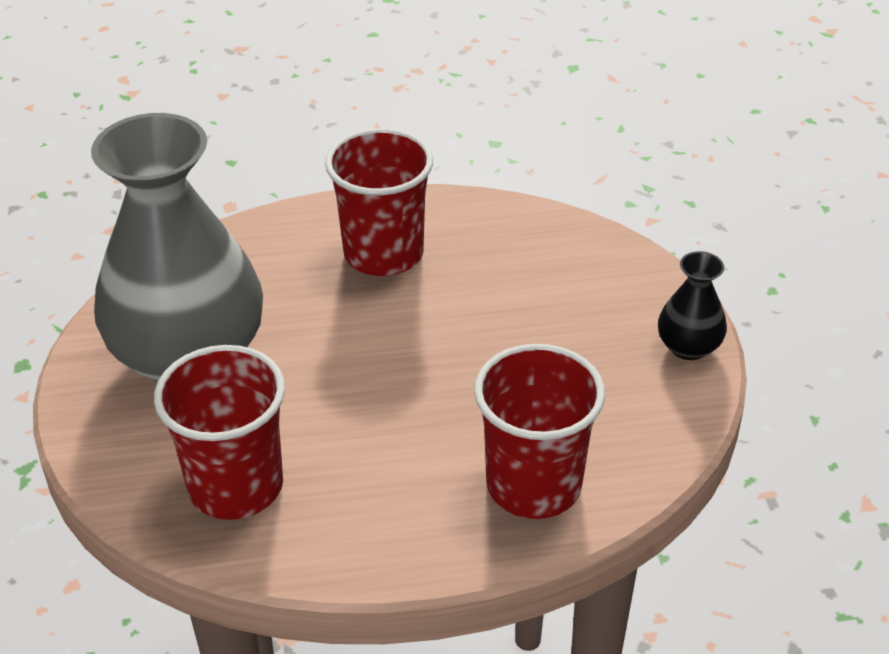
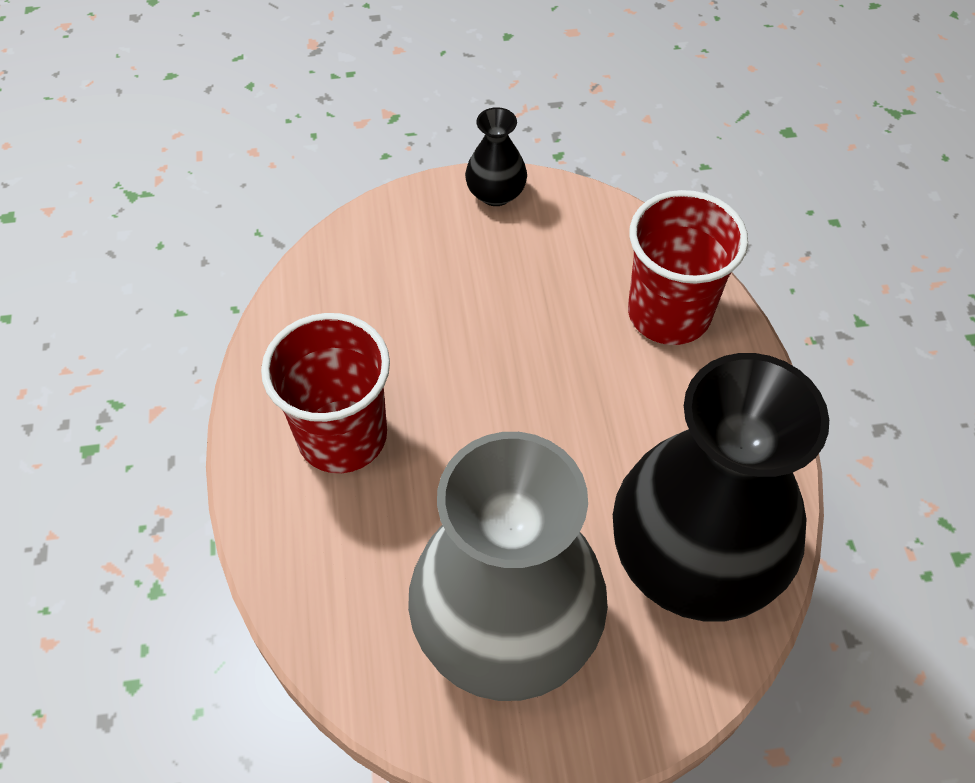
camera: 90 degrees left, 15 degrees up
(236, 486) = (694, 558): red cup -> black vase

